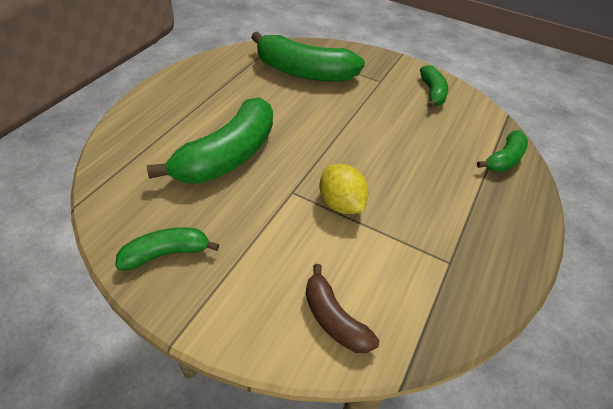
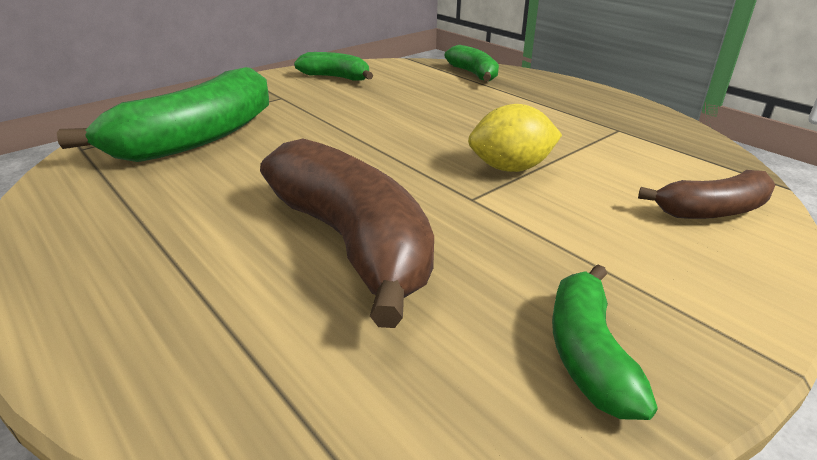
camera: 65 degrees left, 15 degrees down
(228, 156) = (353, 242): green banana -> brown banana

